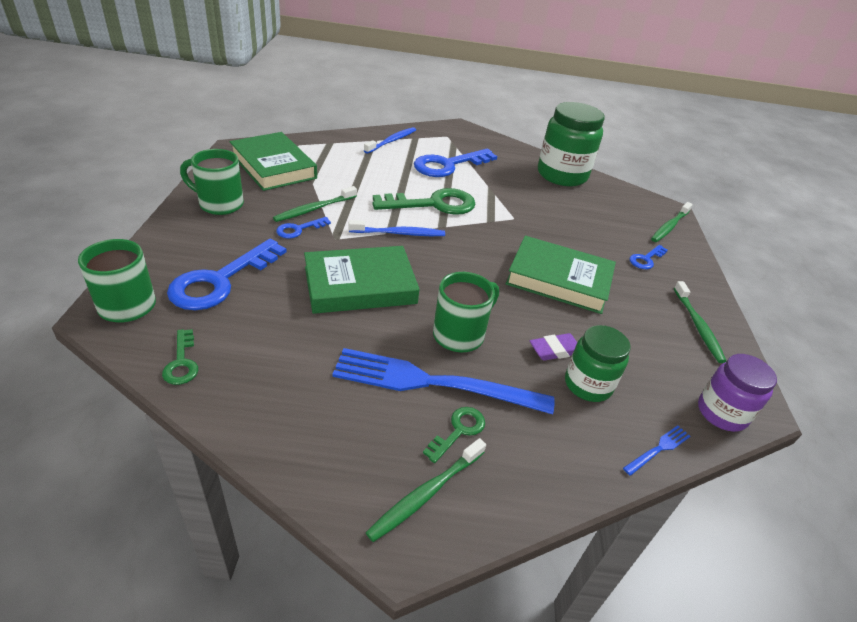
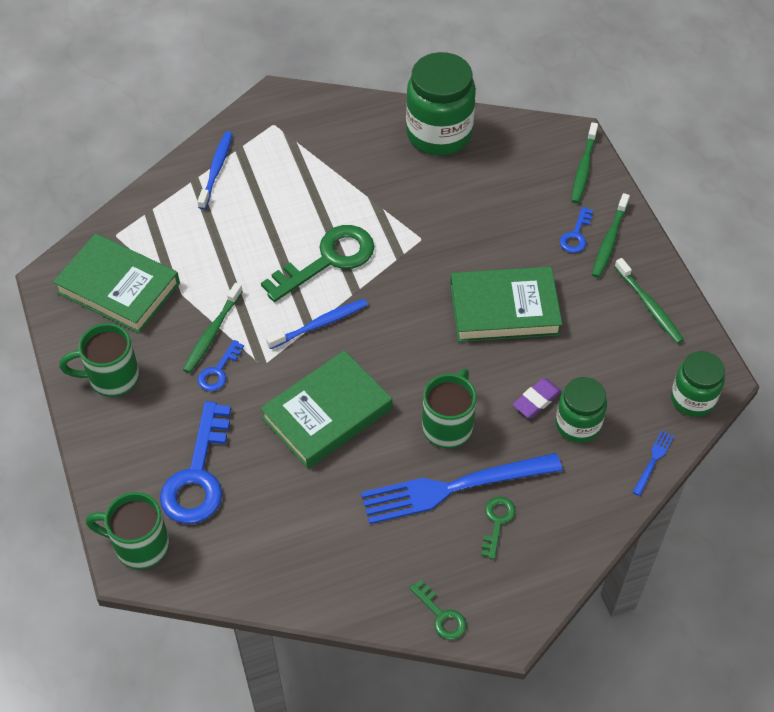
camera: 20 degrees left, 15 degrees up
(182, 362) = (239, 574): green key -> green key (441, 615)
(425, 494) = (501, 586): green toothbrush -> green toothbrush (609, 241)
(448, 165) = (306, 182): blue key -> none
(721, 413) = (692, 399): purple jar -> green jar

